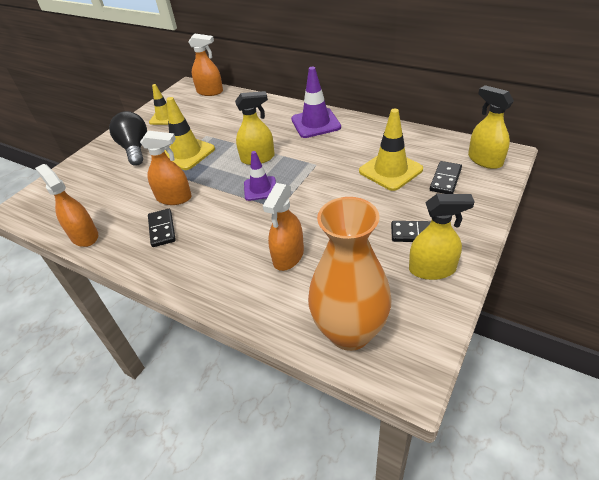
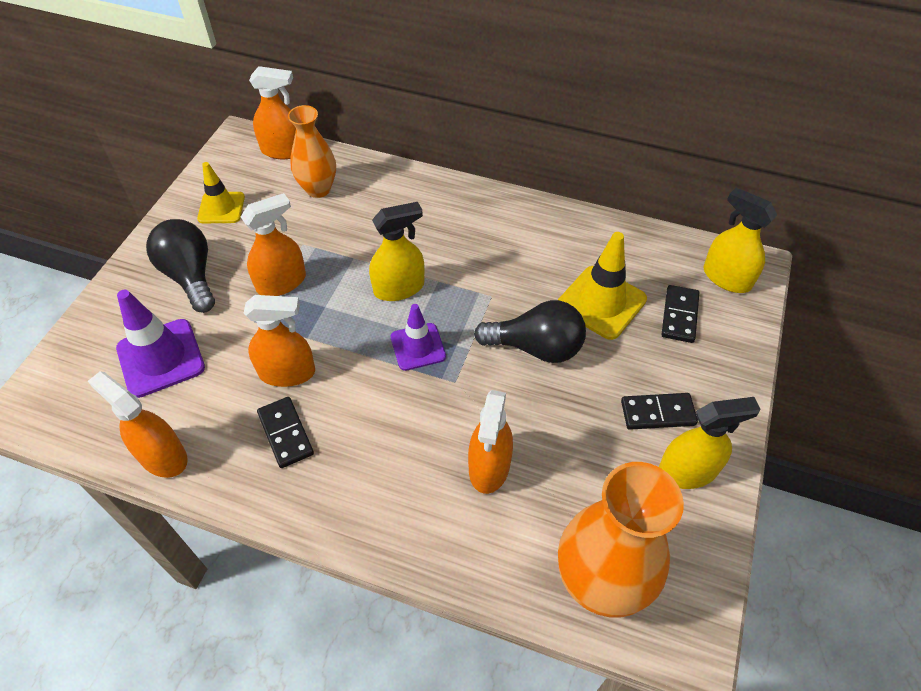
camera: 15 degrees left, 10 degrees up
(186, 153) = (281, 282): yellow traffic cone -> orange spray bottle
(224, 109) = (318, 189): none -> orange vase
(315, 123) = (472, 215): purple traffic cone -> purple traffic cone (161, 358)
(339, 192) = (536, 347): none -> black light bulb

